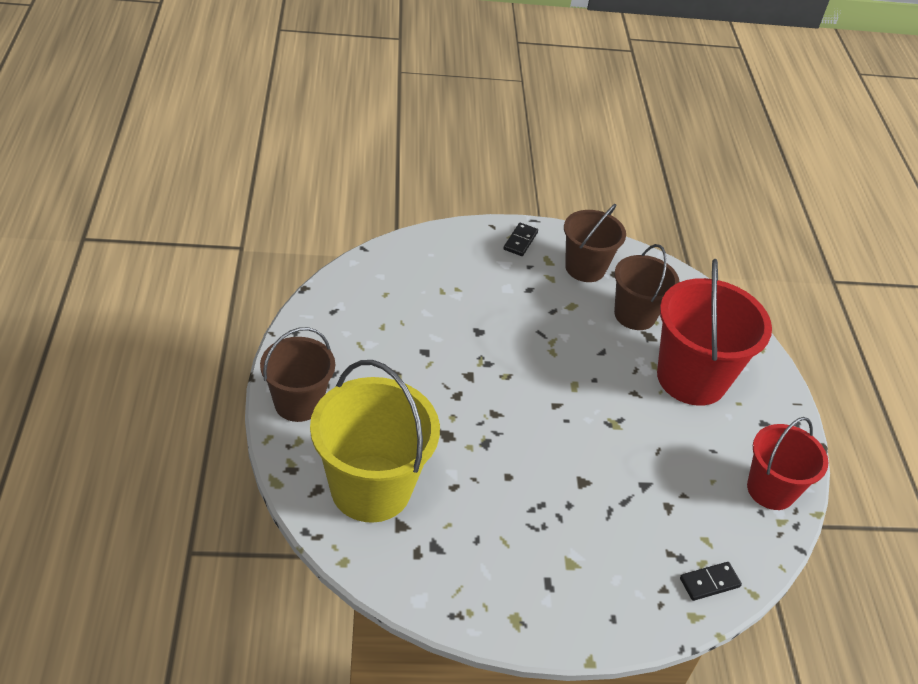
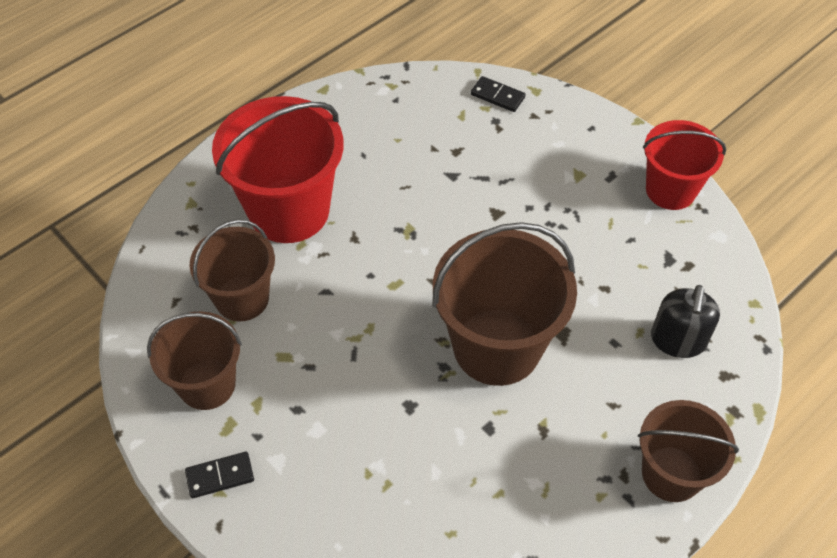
camera: 125 degrees left, 10 degrees up
(371, 488) = (678, 340): yellow bucket -> black soap dispenser
(473, 396) = (497, 346): none -> brown bucket
(770, 490) = (366, 104): red bucket -> red bucket (670, 190)

